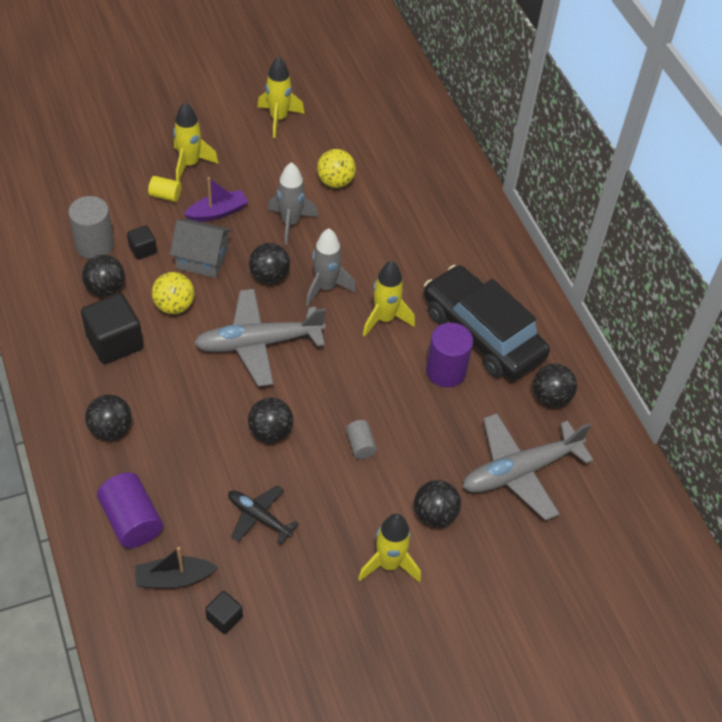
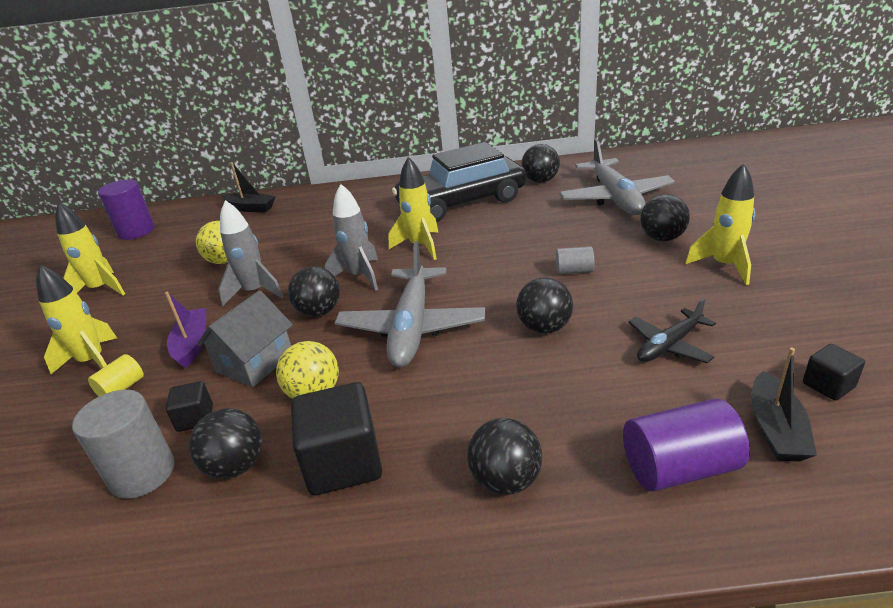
camera: 65 degrees left, 20 degrees down
(436, 159) = (250, 208): none -> black boat
(446, 371) = (497, 221): purple cylinder -> purple cylinder (136, 231)

